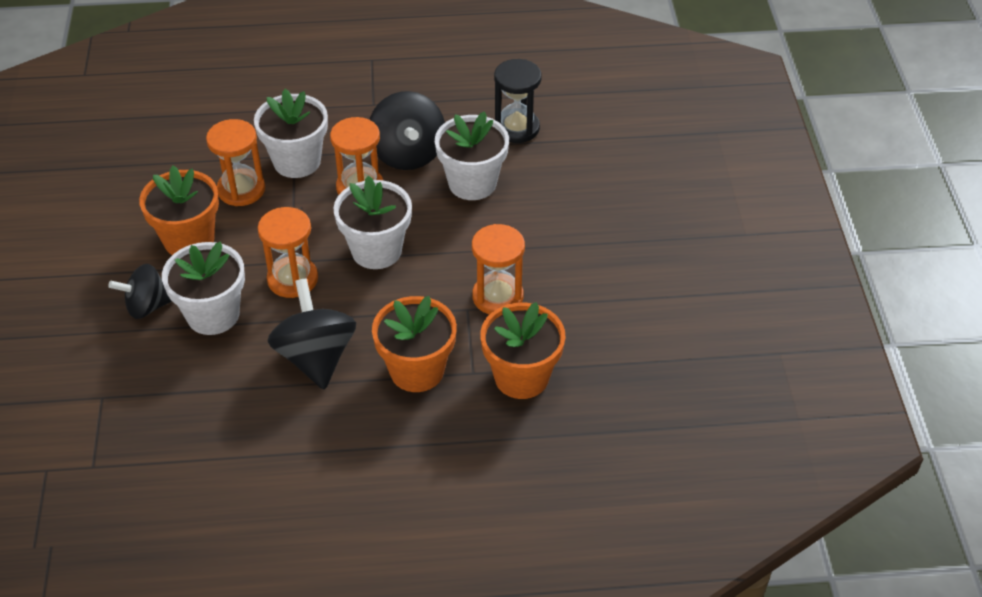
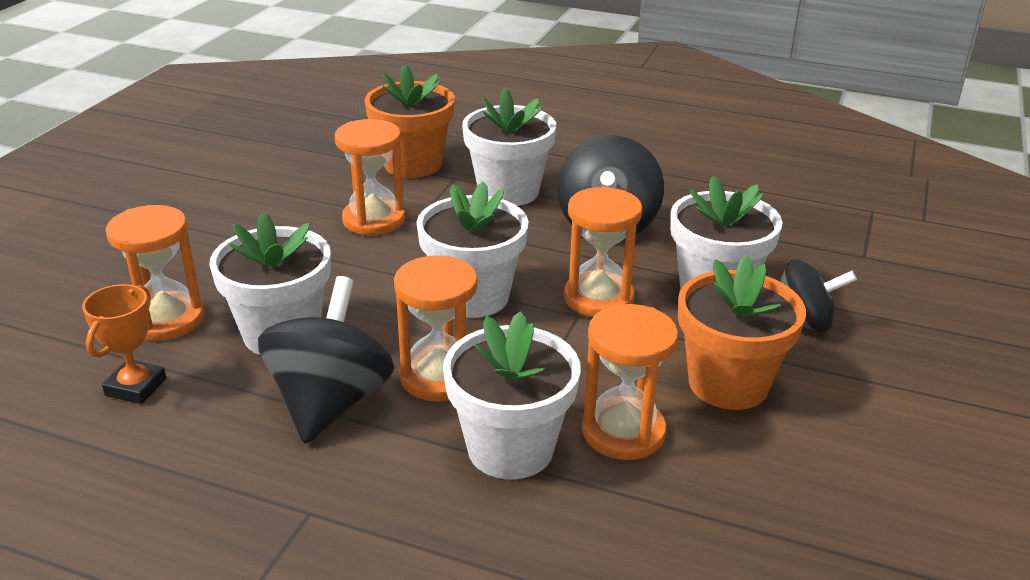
camera: 155 degrees left, 15 degrees down
(417, 370) = (508, 192): orange flower pot -> white flower pot
(516, 128) = (136, 387): black hourglass -> orange trophy
(547, 169) = (166, 320): none -> orange hourglass

